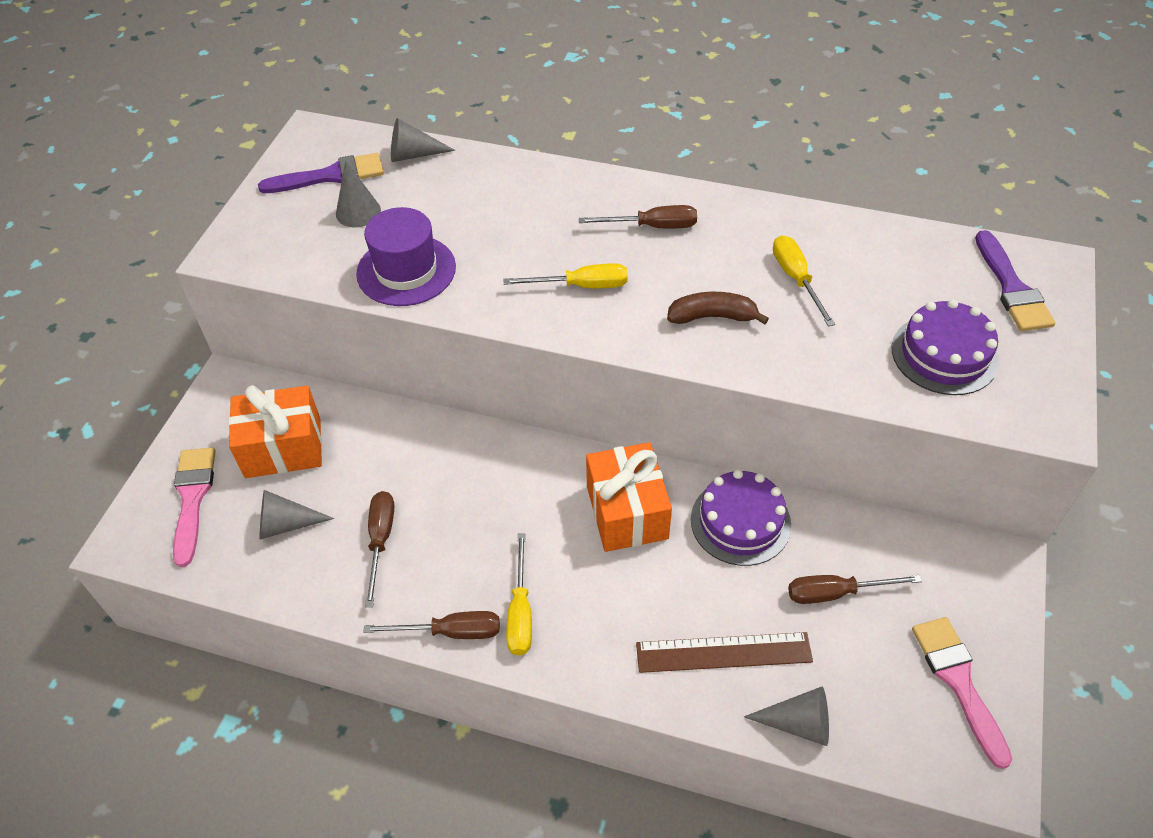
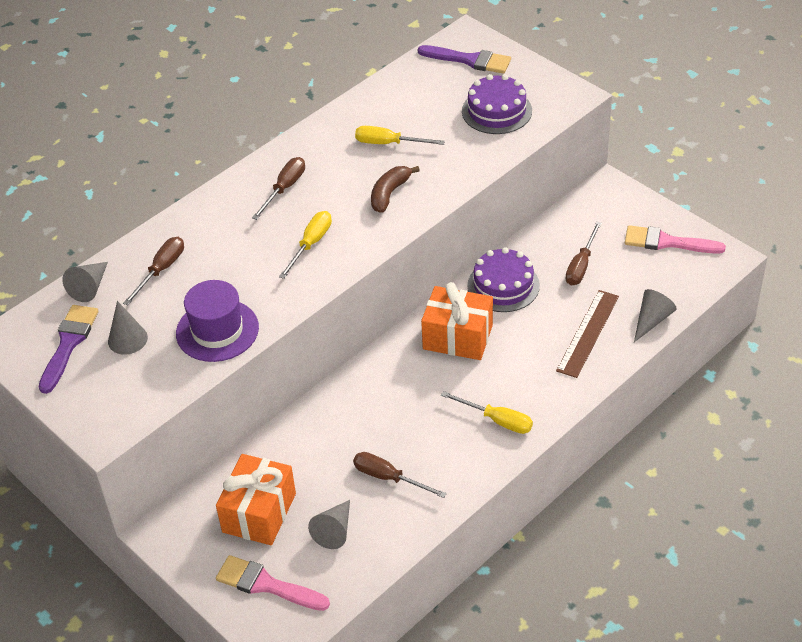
camera: 60 degrees left, 5 degrees down
(450, 632) = (488, 462): brown screwdriver -> brown screwdriver (161, 270)

